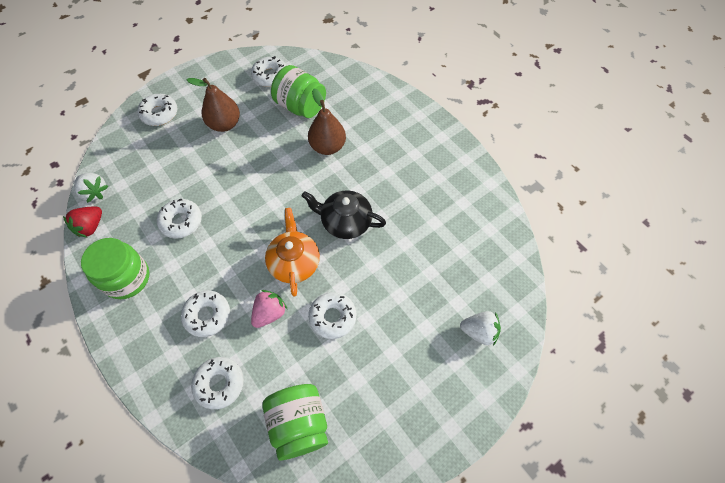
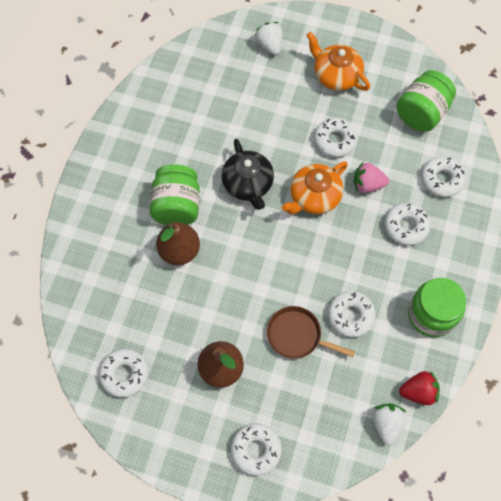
camera: 125 degrees left, 5 degrees up
(201, 179) = (297, 336): none -> brown pan
(300, 106) = (146, 311): green jar -> green jar (177, 206)
(402, 371) = (336, 75): none -> orange teapot

